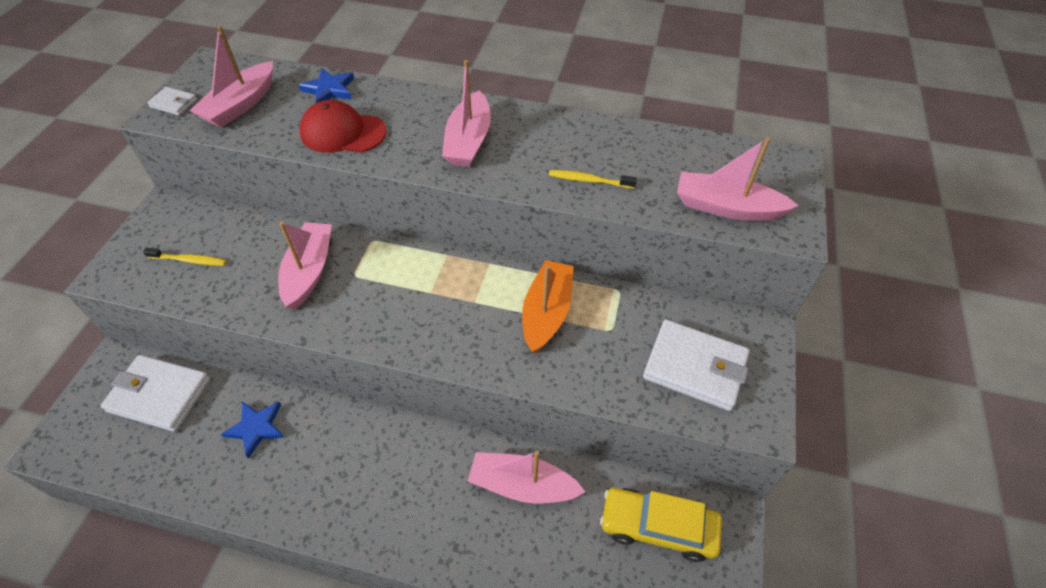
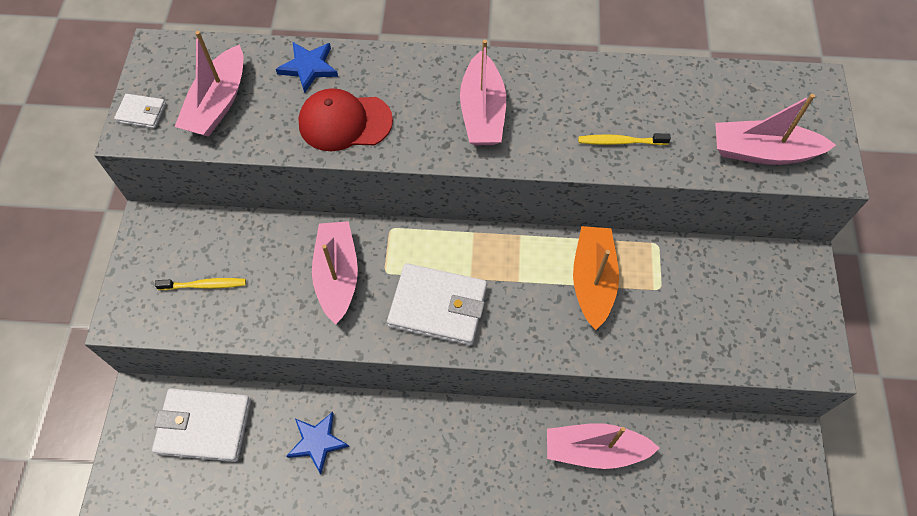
camera: 10 degrees left, 10 degrees up
(658, 527) = (729, 466): yellow car -> none
(695, 367) = (748, 314): white wallet -> white wallet (438, 306)

